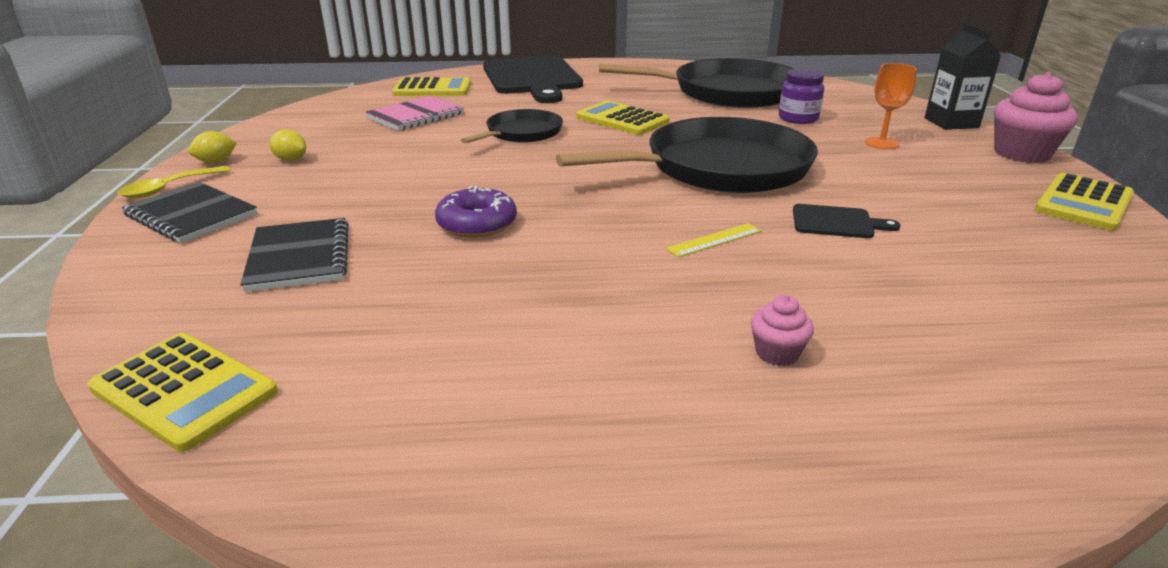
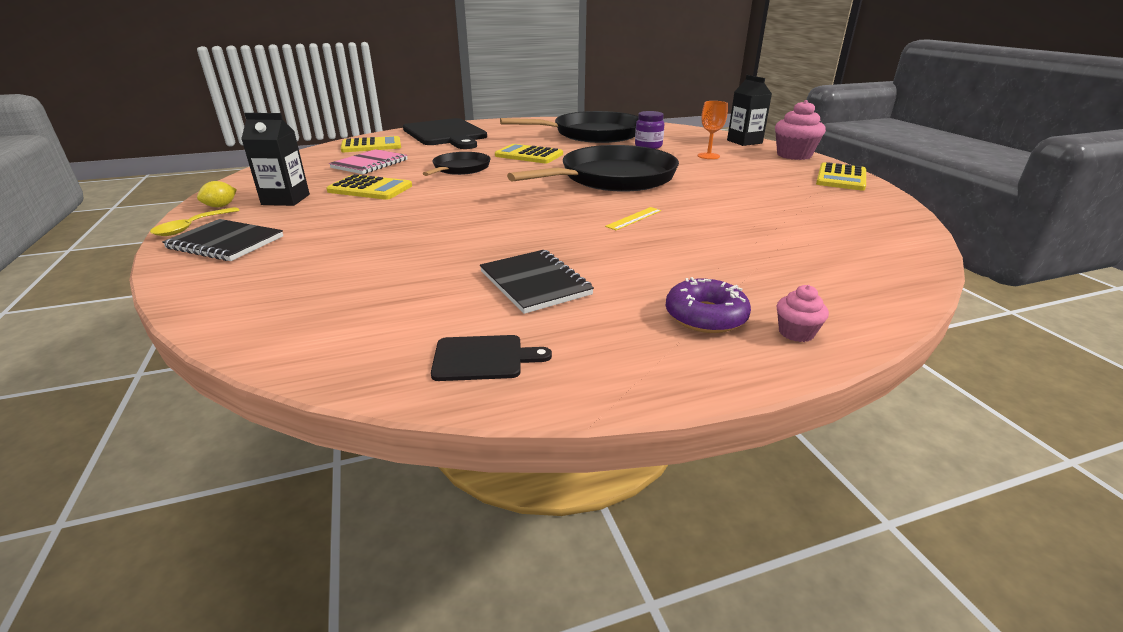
camera: 15 degrees left, 0 degrees up
(184, 391) = (305, 350): yellow calculator -> yellow calculator (370, 189)
(291, 160) = (286, 199): yellow lemon -> black carton
(299, 257) = (338, 259): black notebook -> black notebook (534, 283)
(477, 224) = (463, 225): purple donut -> purple donut (705, 316)
(777, 353) = (708, 273): pink cupcake -> pink cupcake (796, 333)
(836, 222) = (705, 201): black cutting board -> black cutting board (483, 358)

